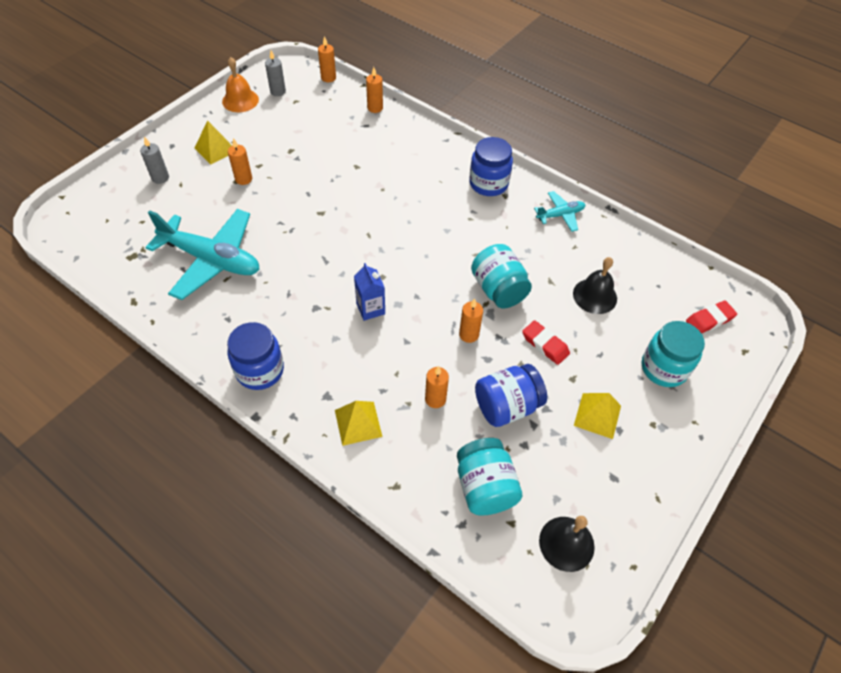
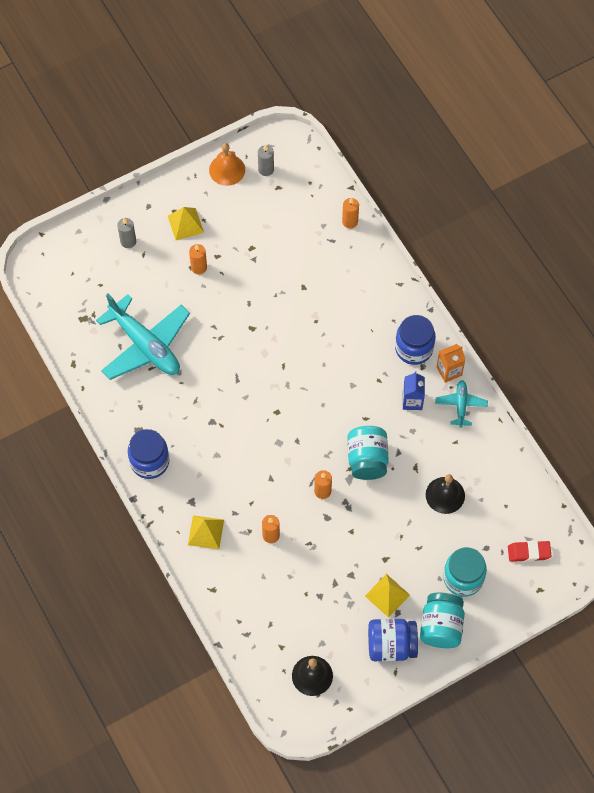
camera: 25 degrees right, 10 degrees up
(328, 78) = (321, 167): orange candle -> none
(370, 308) = (255, 439): blue carton -> blue carton (412, 401)
(485, 487) = (275, 615): turquoise jar -> turquoise jar (441, 626)
(506, 406) = (322, 561): blue jar -> blue jar (391, 645)
(532, 191) = (449, 371): none -> orange carton
(545, 345) = (379, 522): red eraser -> none
(560, 215) = (461, 405): turquoise plane -> turquoise plane turned 90 degrees counterclockwise

